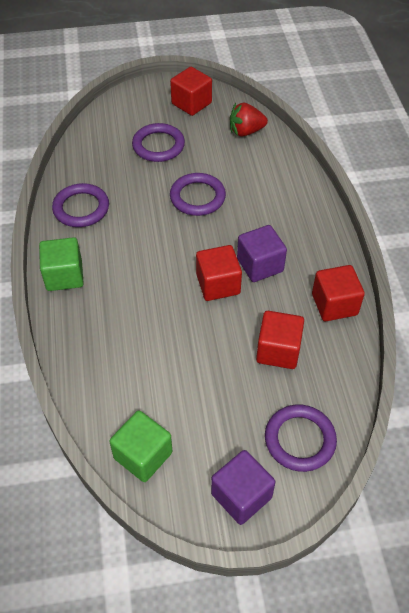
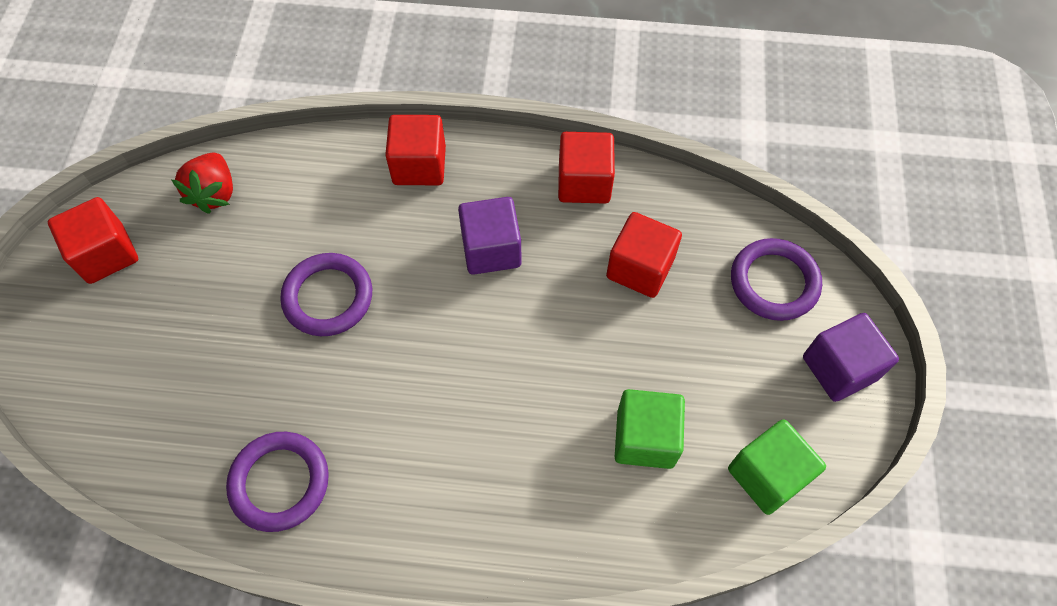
camera: 75 degrees left, 10 degrees up
(64, 276) = (421, 535): green cube -> green cube (645, 438)
(158, 145) = (185, 328): purple ring -> none
(218, 284) = (509, 312): red cube -> red cube (419, 165)

